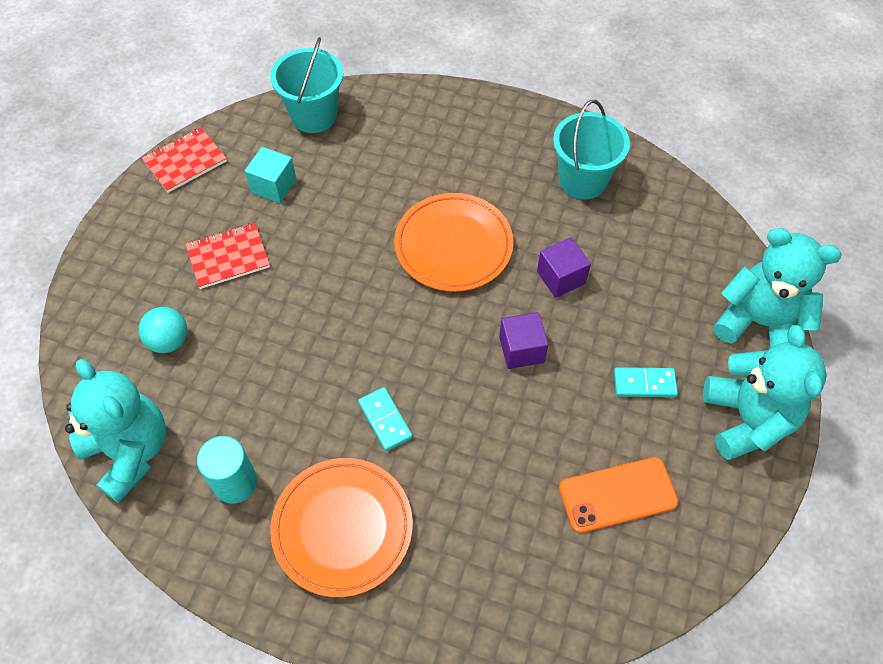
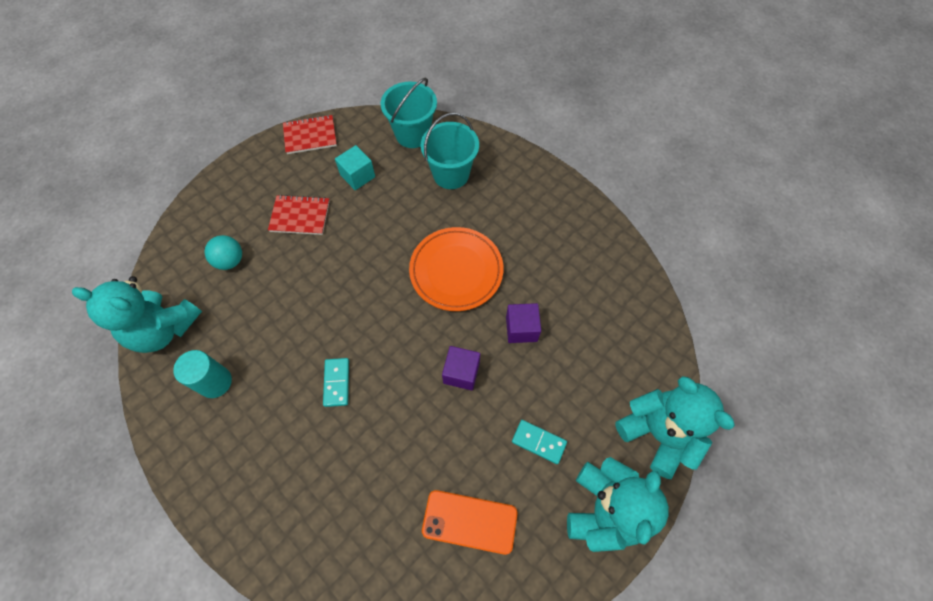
camera: 25 degrees right, 5 degrees up
(130, 452) = (164, 329): turquoise teddy bear -> turquoise teddy bear turned 120 degrees clockwise
(342, 528) = (265, 450): orange plate -> none
(583, 180) = (580, 258): turquoise bucket -> turquoise bucket (451, 174)

